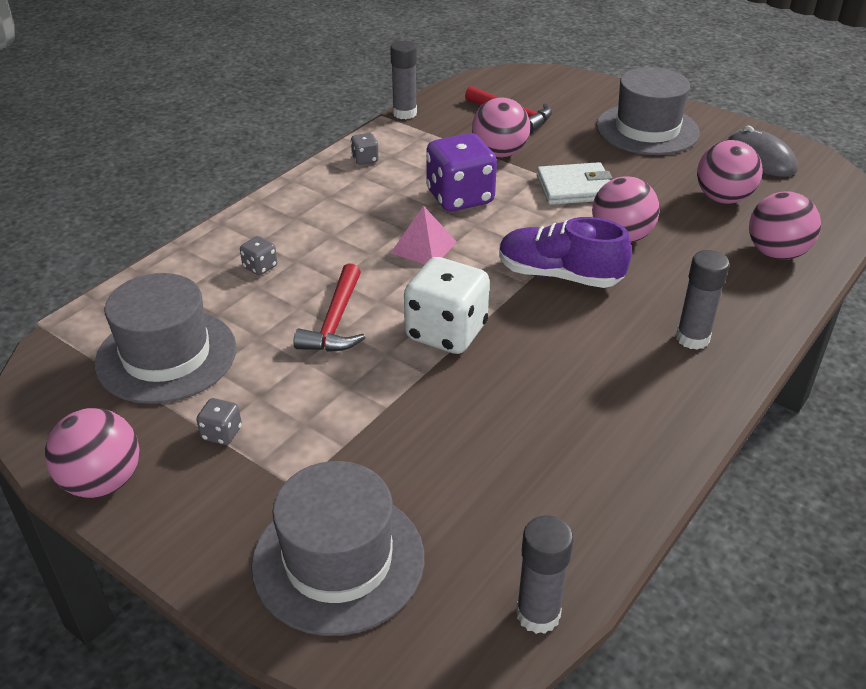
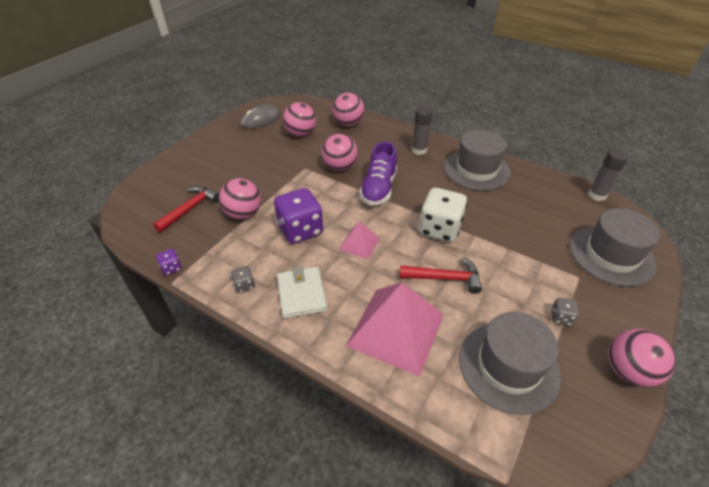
camera: 95 degrees left, 5 degrees up
(260, 267) = (396, 329): grey dice -> pink pyramid
(404, 113) = (171, 268): grey glue stick -> purple dice
(574, 188) = (289, 182): white wallet -> white wallet (301, 294)
(647, 129) = (222, 153): grey hat -> grey hat (476, 170)

